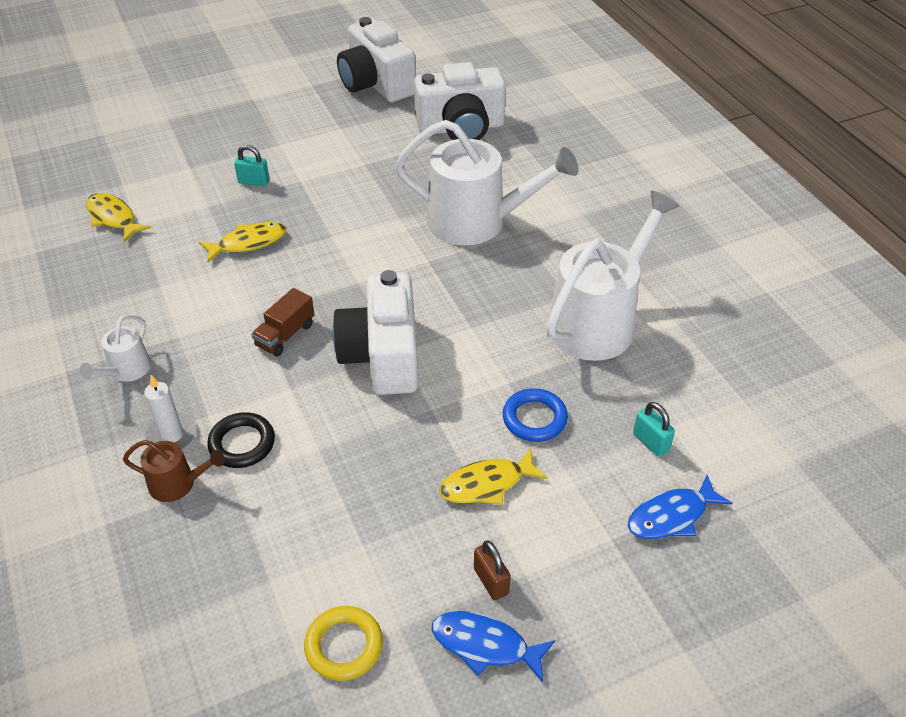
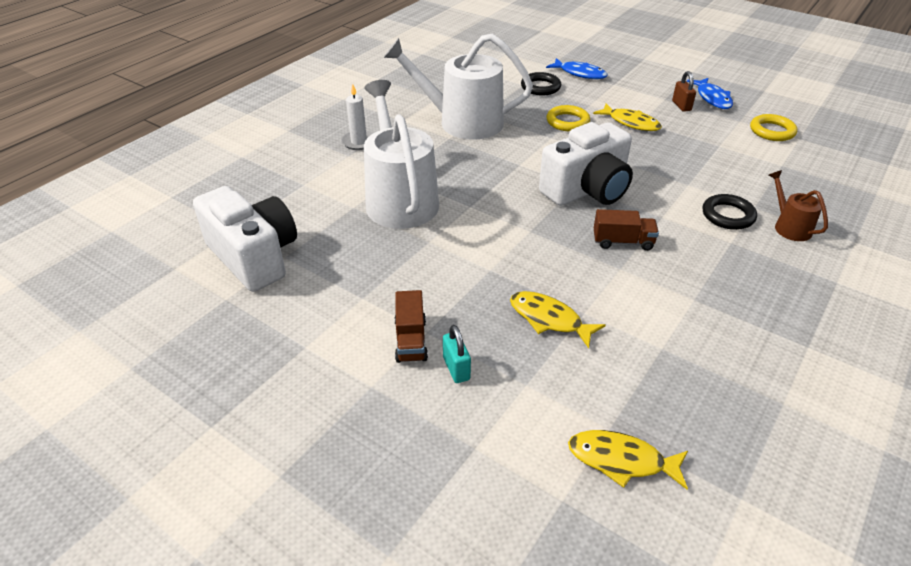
camera: 120 degrees left, 5 degrees down
(113, 218) = (621, 460): yellow fish -> yellow fish turned 90 degrees clockwise
(126, 370) = (758, 308): white watering can -> none
(171, 435) = (767, 249): white candle -> white candle (359, 142)
(299, 172) = (411, 340): none -> brown truck
(376, 84) = (184, 361): white camera -> none
(491, 581) = (681, 106): brown padlock -> brown padlock turned 45 degrees counterclockwise
(534, 418) = (567, 122): blue ring -> yellow ring
(650, 442) = (540, 87): turquoise padlock -> black ring

